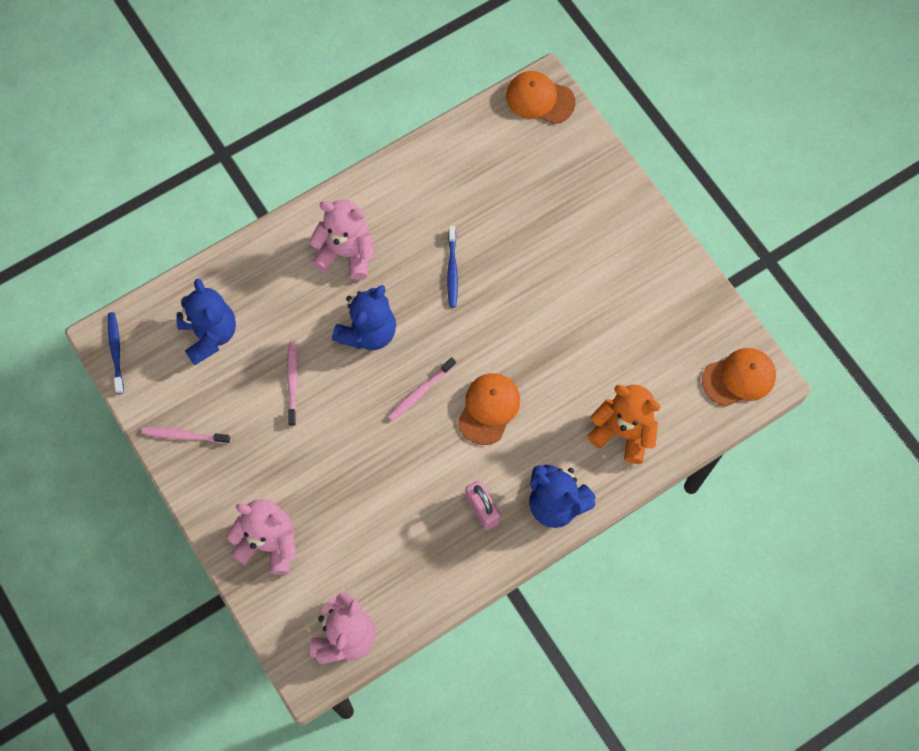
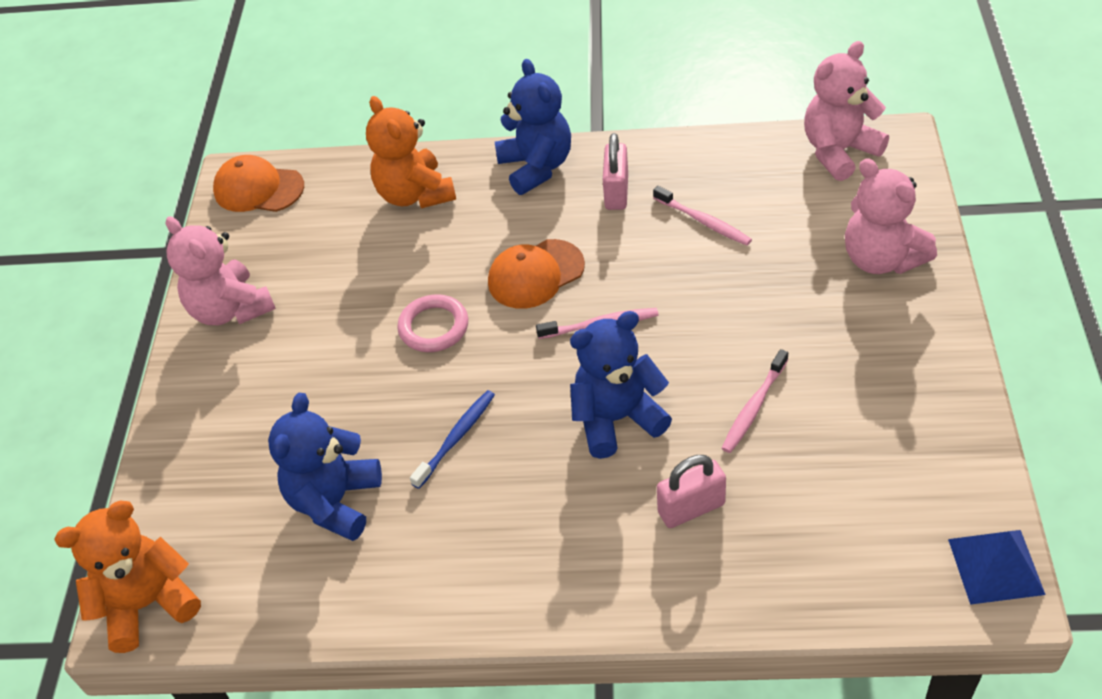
camera: 140 degrees left, 20 degrees down
(116, 352) = (996, 566): blue toothbrush -> blue pyramid
(184, 435) = (936, 412): pink toothbrush -> pink toothbrush (703, 221)
(209, 334) = (838, 520): blue teddy bear -> blue teddy bear (335, 501)
(293, 299) = (691, 508): none -> pink padlock
(346, 253) = (577, 532): pink teddy bear -> pink teddy bear (230, 309)
(524, 334) = (434, 327): none -> pink ring
(540, 99) = (148, 604): orange cap -> orange teddy bear

